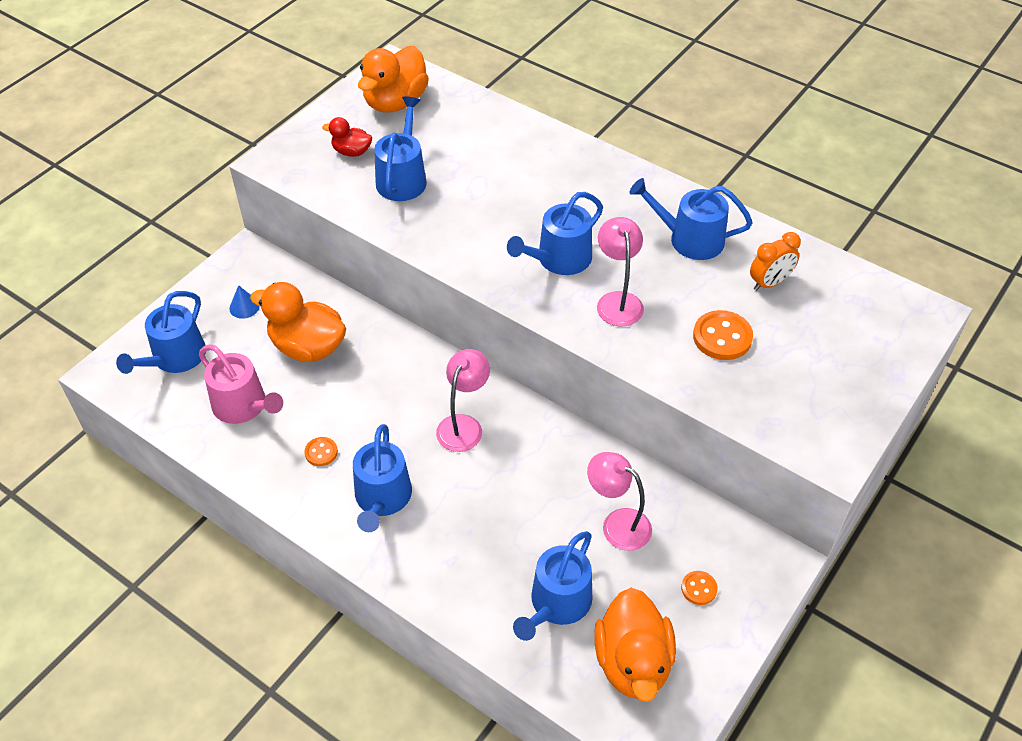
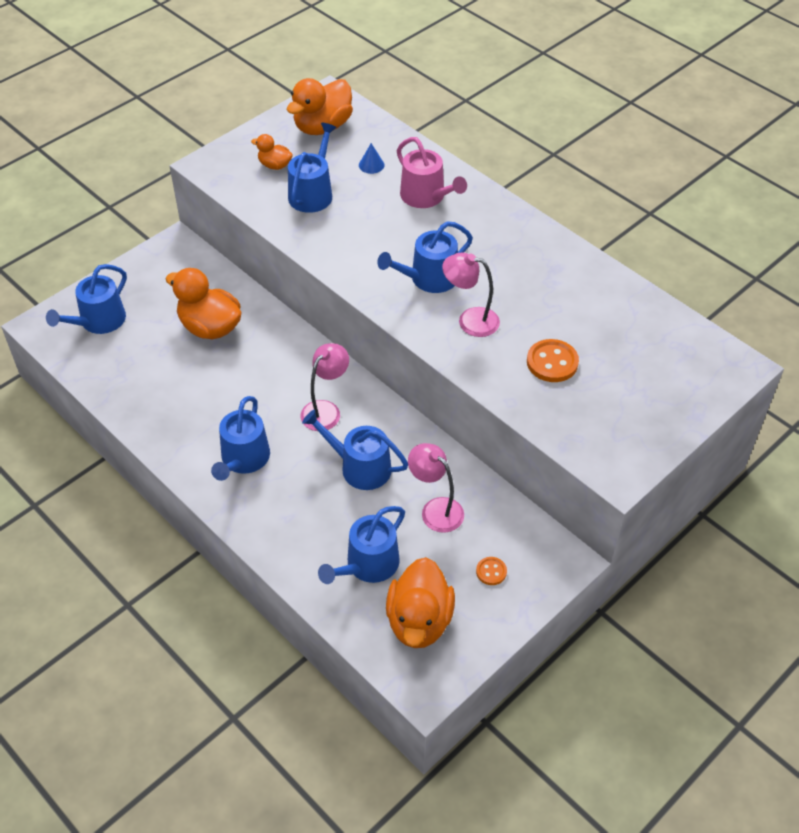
camera: 10 degrees right, 0 degrees up
(243, 406) = (146, 368): pink watering can -> pink watering can (426, 196)
(244, 307) = (164, 287): blue cone -> blue cone (371, 165)
(321, 452) = (201, 415): orange button -> none
(351, 152) = (275, 165): red duck -> orange duck
(618, 301) = (470, 320): pink lamp -> pink lamp turned 75 degrees counterclockwise
(689, 239) = (547, 276): blue watering can -> blue watering can (360, 467)
(769, 283) = (607, 322): orange clock -> none

